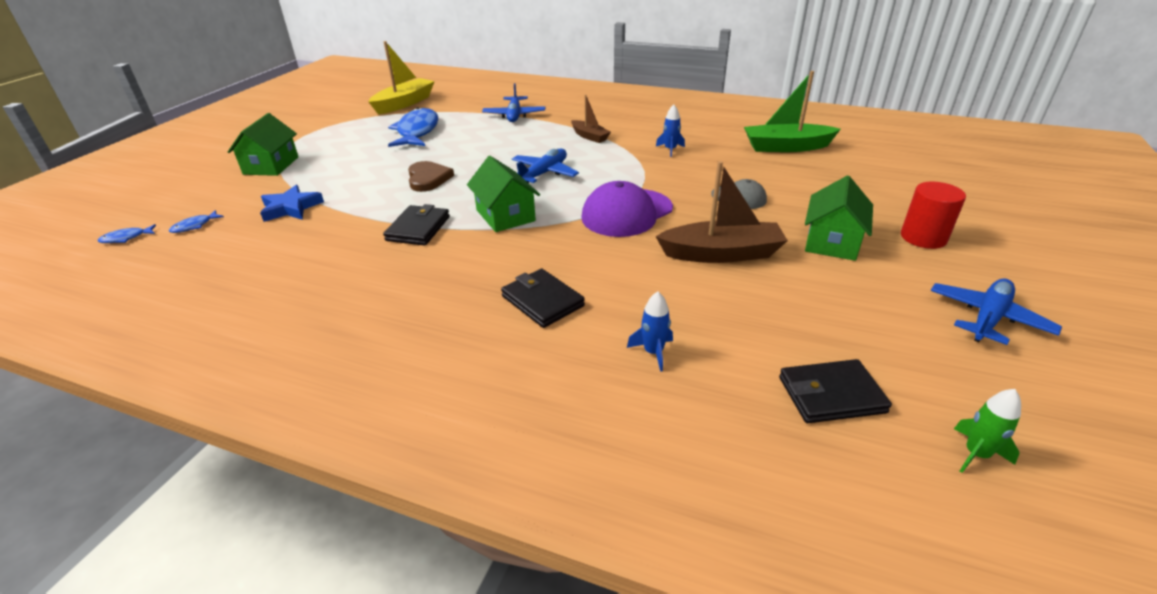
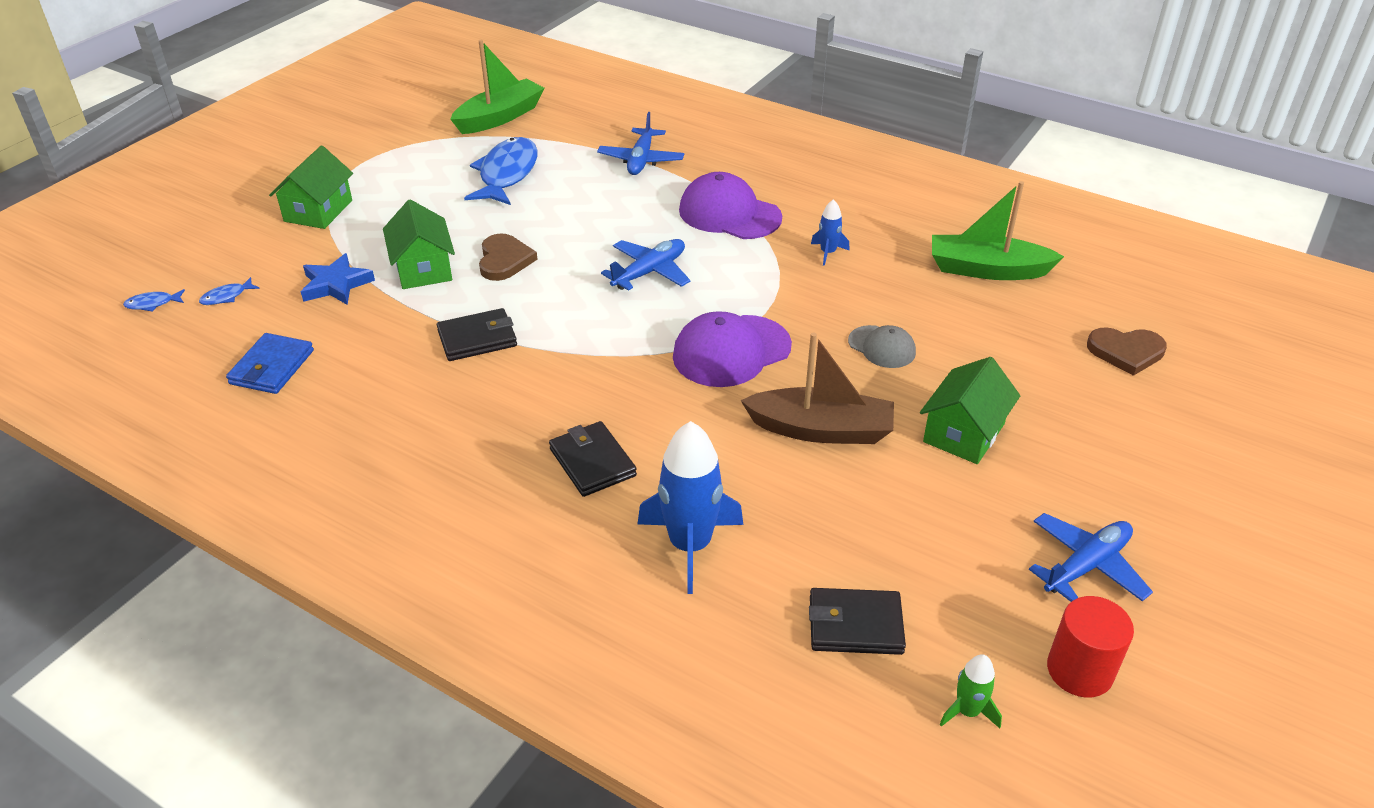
camera: 10 degrees right, 5 degrees up
(238, 269) = (272, 367): none -> blue wallet
(404, 103) = (500, 117): yellow boat -> green boat
(418, 228) = (477, 338): black wallet -> black wallet turned 45 degrees clockwise
(505, 215) = (584, 333): green house -> green house (423, 268)
(589, 136) = (729, 214): brown boat -> purple cap
(653, 352) = (690, 545): blue rocket -> blue rocket, size x2.04
(912, 180) = (1126, 352): none -> brown heart
(923, 237) = (1082, 444): red cylinder -> red cylinder (1079, 670)

